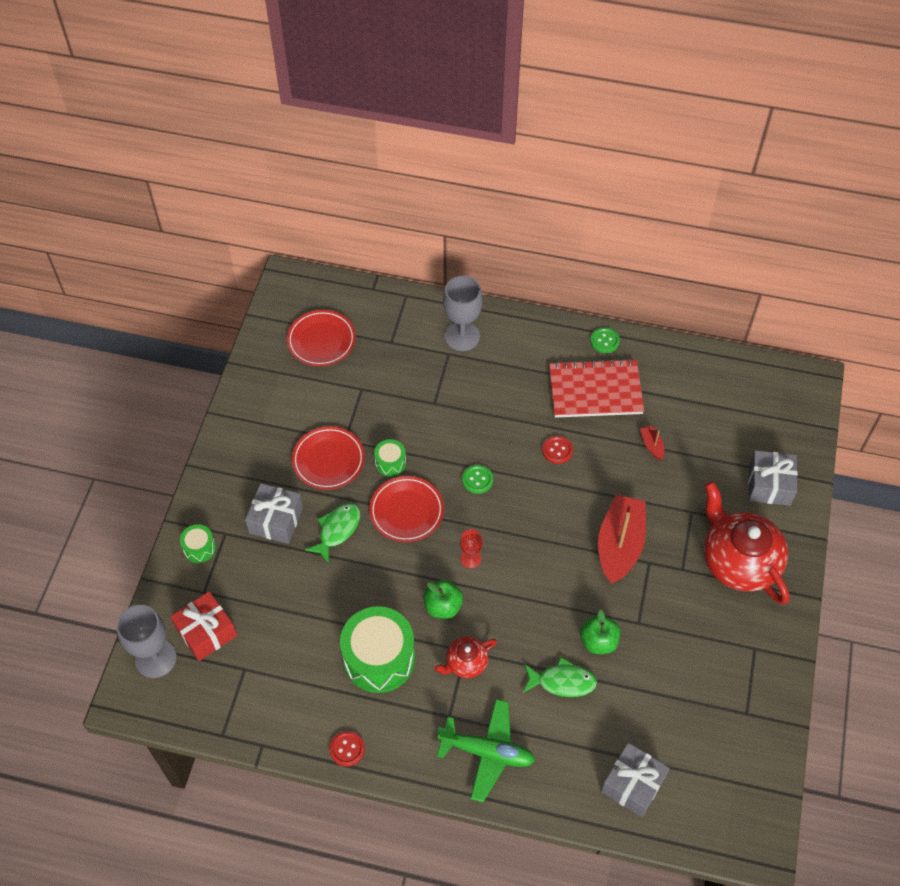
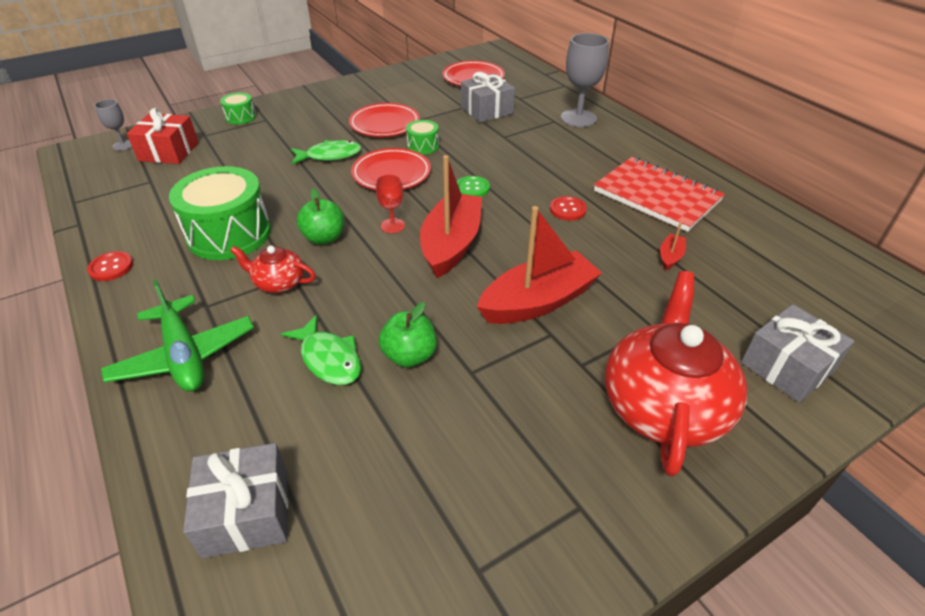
camera: 45 degrees right, 15 degrees down
(155, 658) = (123, 145): grey goblet -> grey goblet, size x0.53
(276, 520) = (303, 130): grey gift -> grey gift (486, 110)
(524, 542) = (451, 244): none -> red boat
(604, 341) = (706, 175): green button -> none

